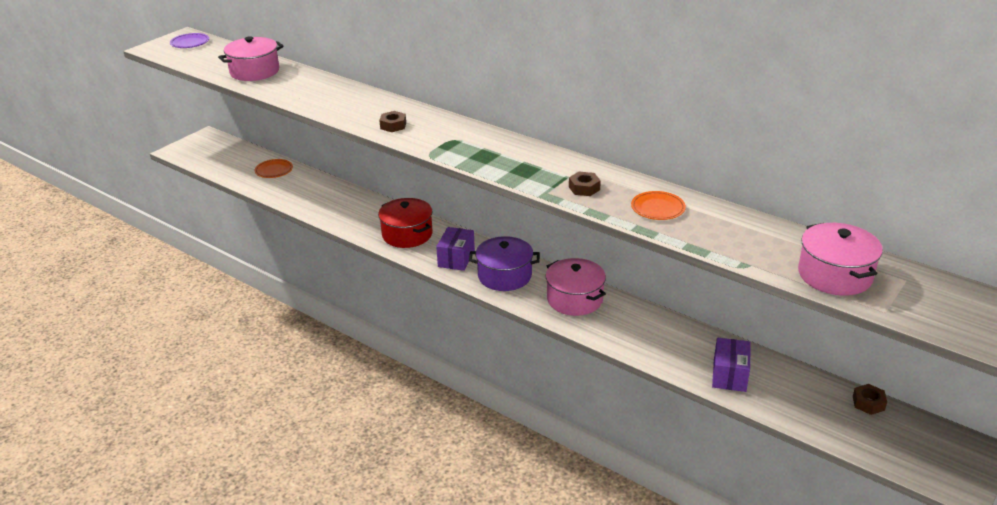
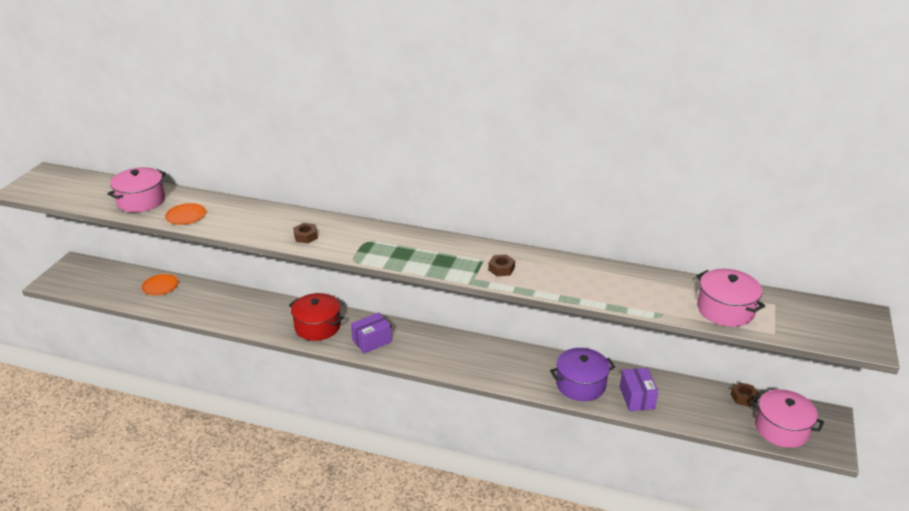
camera: 20 degrees left, 0 degrees up
(190, 43) = (56, 179): purple plate -> none
(456, 258) = (372, 341): purple box -> purple box turned 60 degrees clockwise
(504, 276) = (421, 349): purple pot -> purple pot (580, 384)
(574, 299) = (488, 358): pink pot -> pink pot (781, 429)
(657, 208) = (568, 277): orange plate -> orange plate (186, 216)

